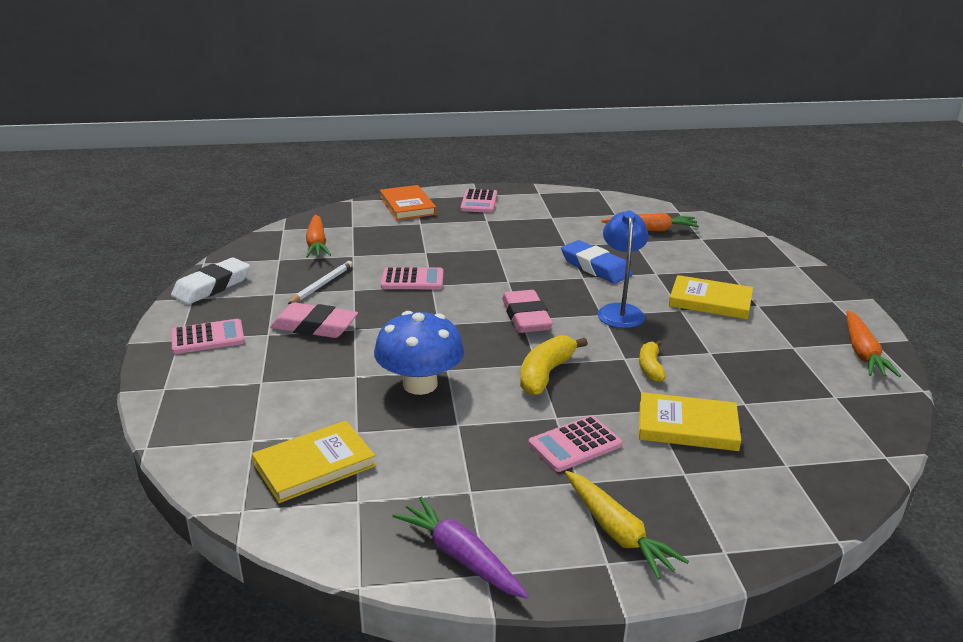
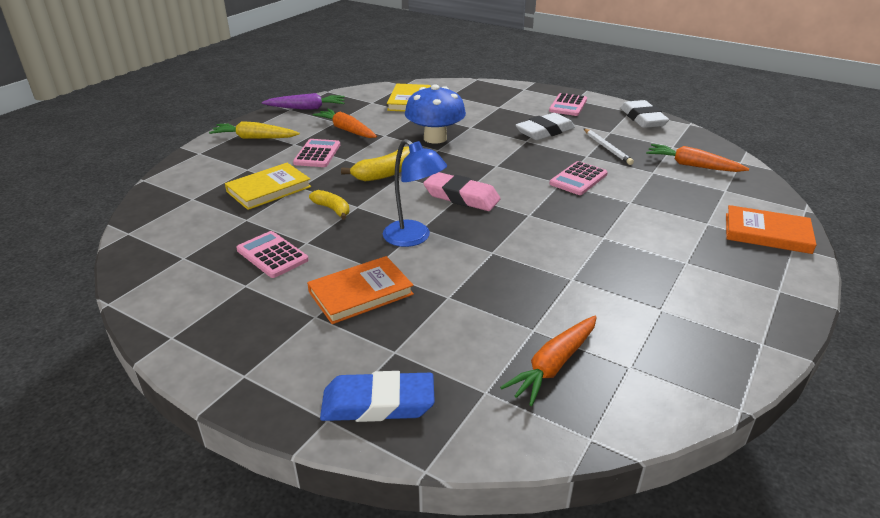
camera: 130 degrees right, 5 degrees up
(314, 326) = (545, 131): pink eraser -> white eraser
(479, 202) = (752, 281): pink calculator -> pink calculator (272, 255)
(545, 374) = (386, 173): yellow banana -> yellow banana turned 75 degrees clockwise
(595, 267) = (502, 269): blue eraser -> blue eraser (378, 403)
(710, 301) = (361, 293): yellow book -> orange book
(863, 353) = (177, 315): orange carrot -> orange carrot (346, 130)

